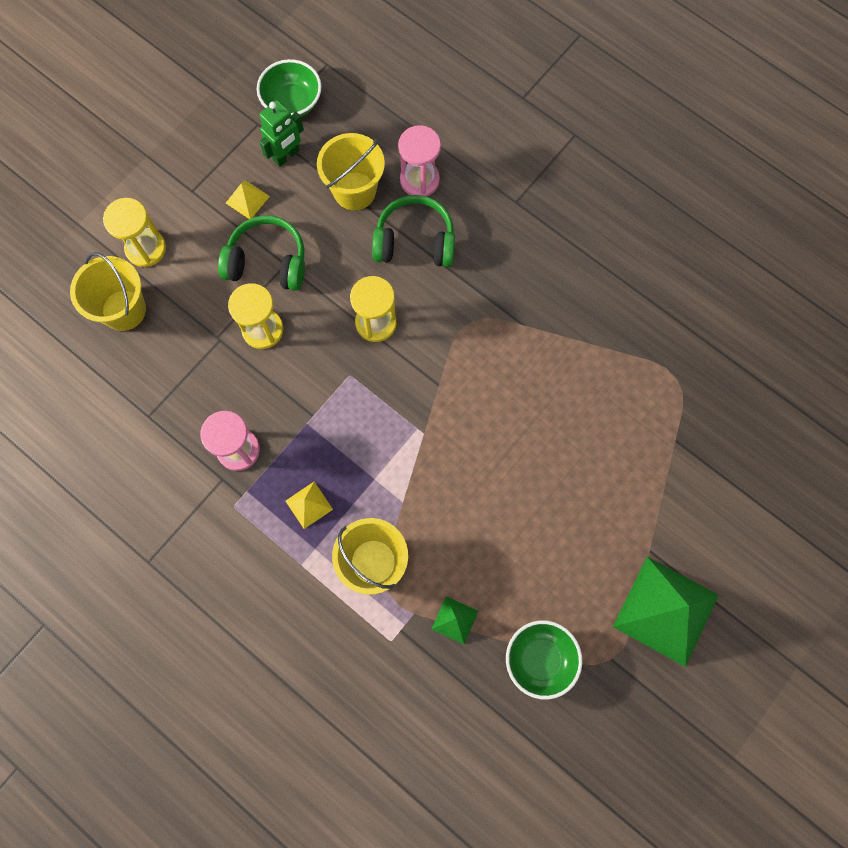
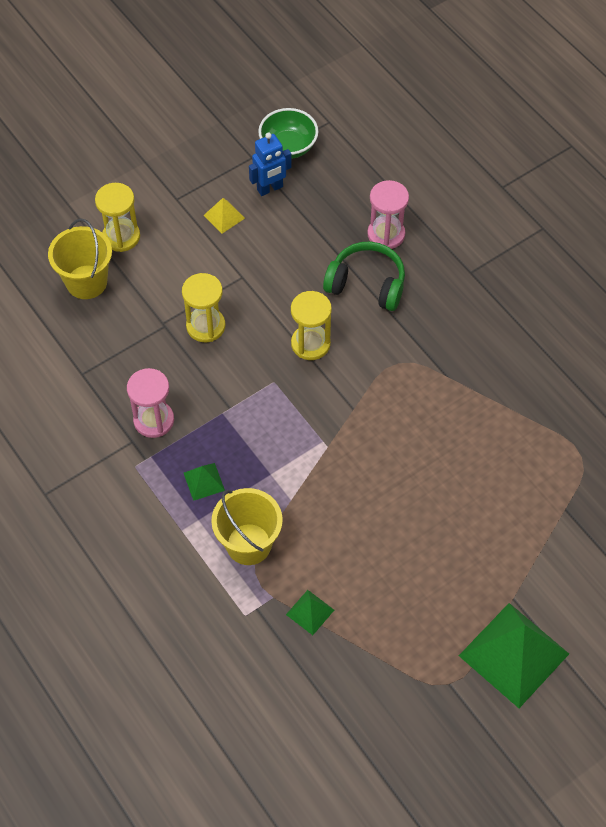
camera: 15 degrees right, 15 degrees down
(267, 262) = (227, 271): green headphones -> none
(286, 156) = (270, 188): green robot -> blue robot
(309, 505) = (204, 481): yellow pyramid -> green pyramid
(354, 191) = (323, 230): yellow bucket -> none
(540, 659) = (380, 666): green bowl -> none

